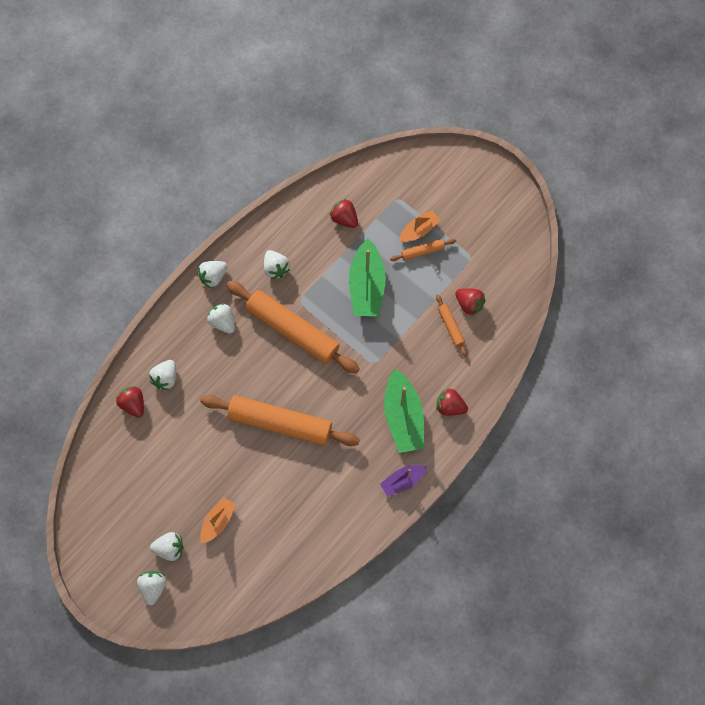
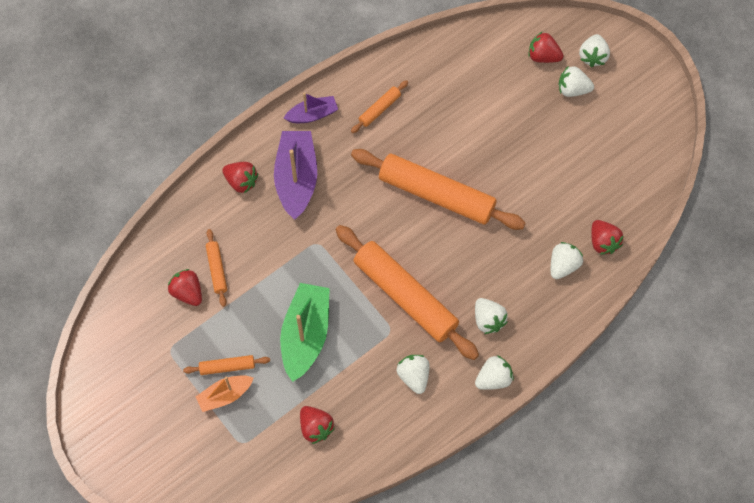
camera: 170 degrees left, 5 degrees down
(200, 579) = (543, 56): none -> red strawberry
(218, 521) = (518, 107): orange boat -> none
(343, 497) = (379, 109): none -> orange rolling pin
(403, 417) = (296, 179): green boat -> purple boat

